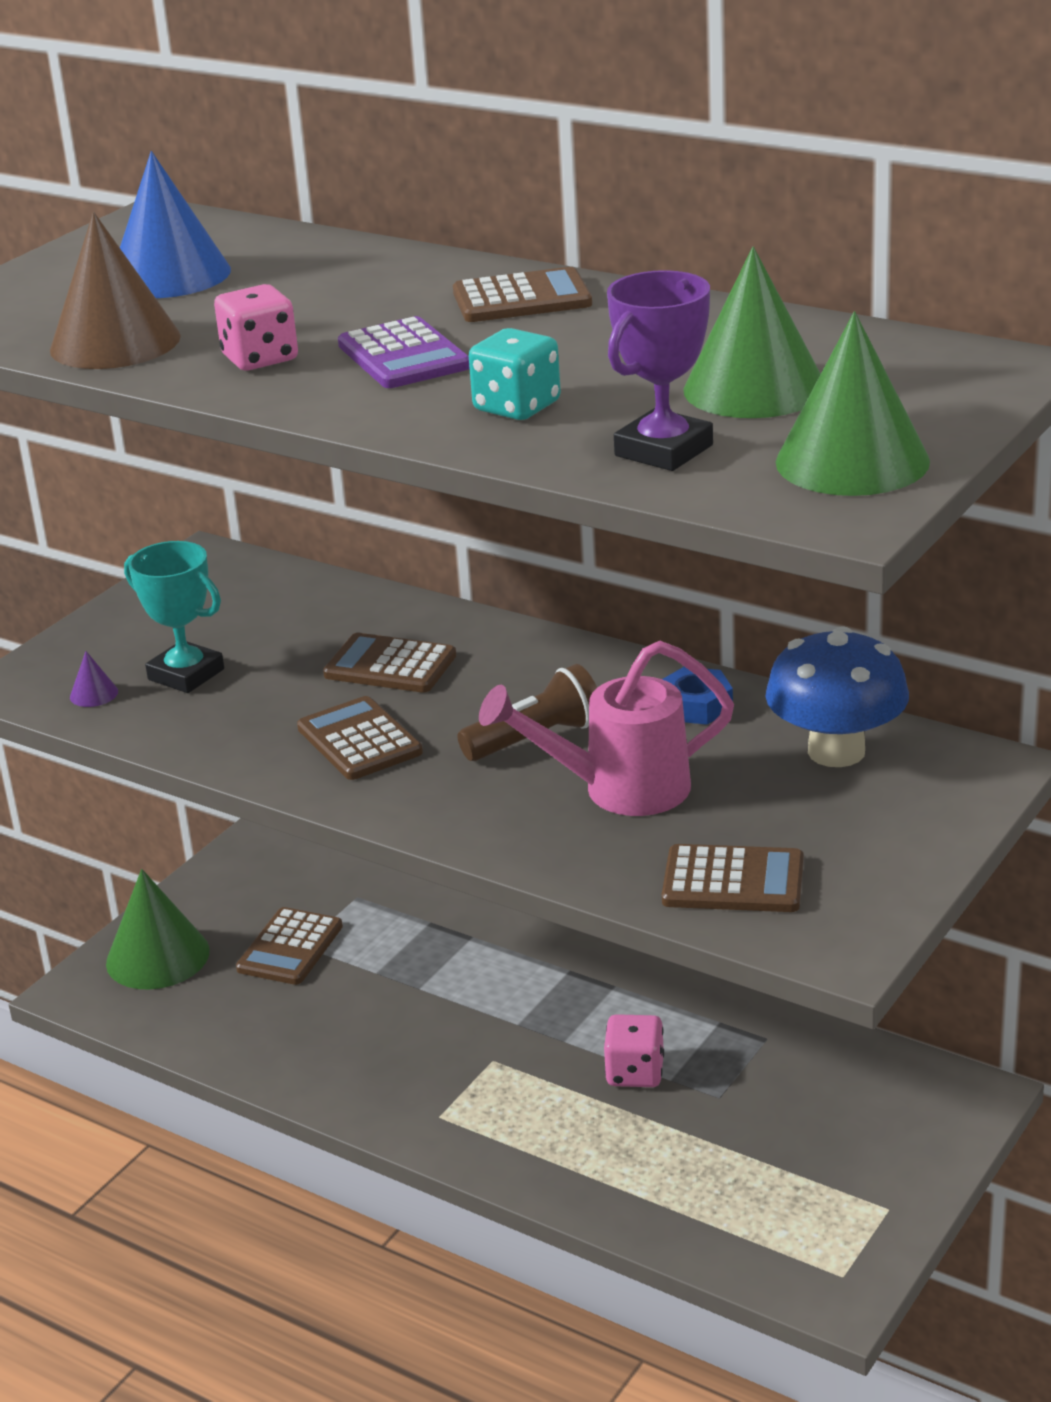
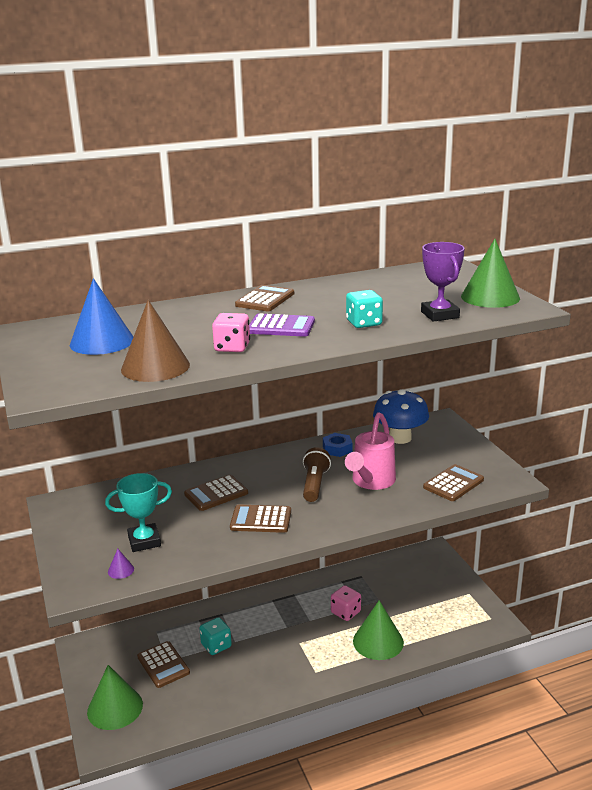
camera: 55 degrees left, 5 degrees down
(388, 975) = (216, 645): none -> turquoise dice
(754, 388) = (410, 293): green cone -> green cone (378, 641)

